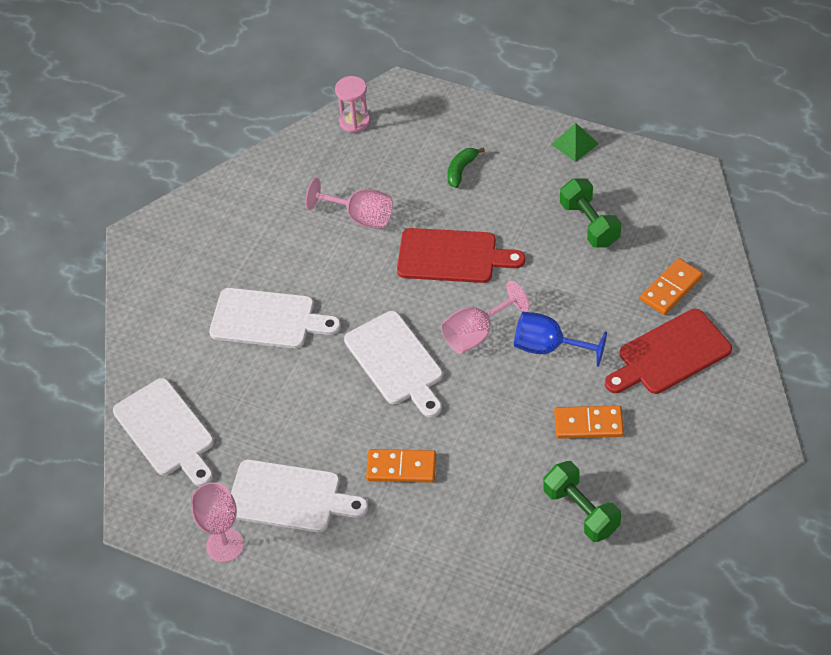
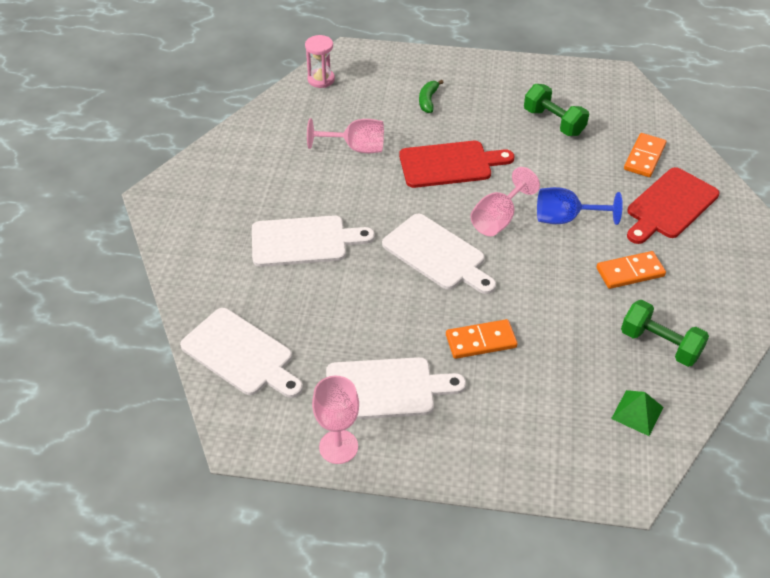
camera: 20 degrees left, 5 degrees down
(574, 143) = (513, 68): green pyramid -> green pyramid (637, 412)

